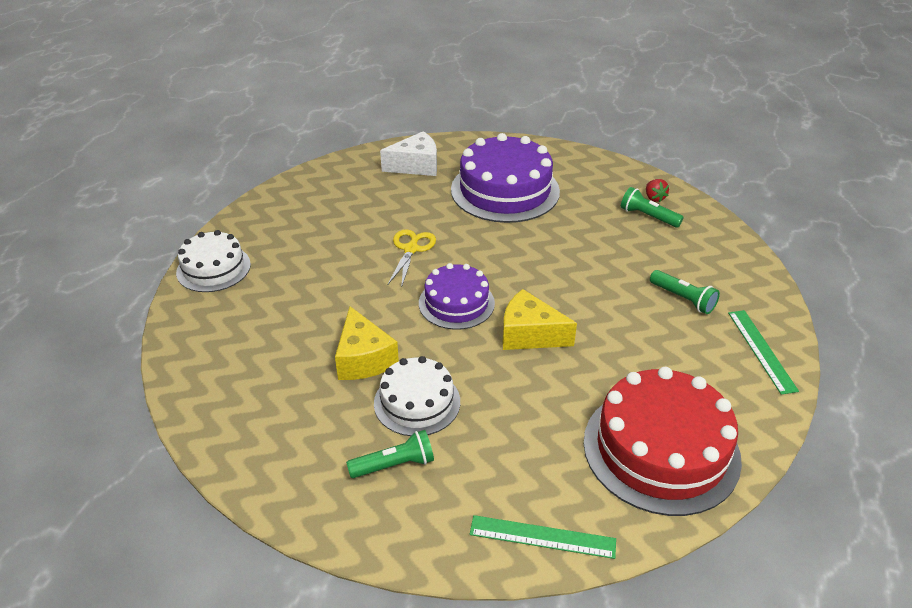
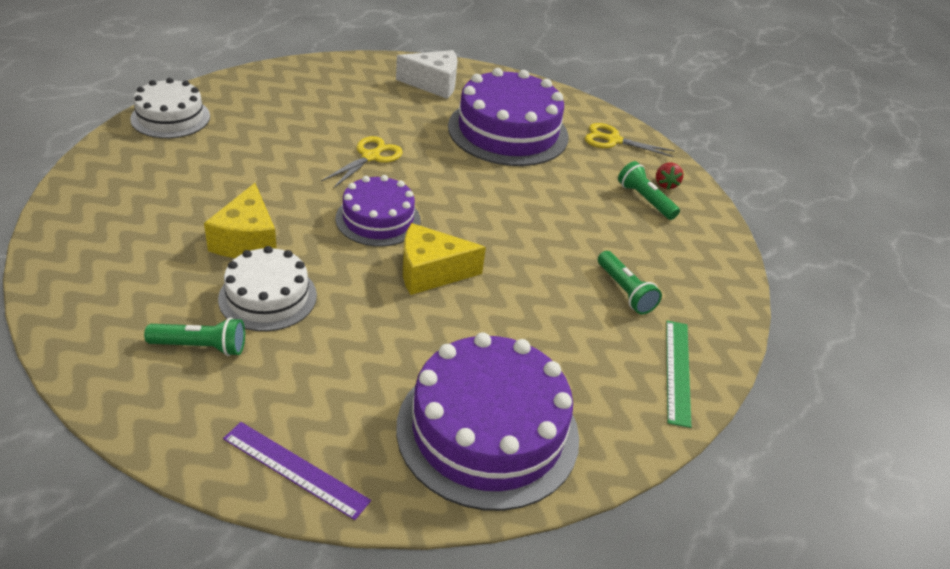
camera: 15 degrees right, 0 degrees up
(529, 334) = (431, 272): yellow cheese -> yellow cheese turned 45 degrees counterclockwise
(542, 537) = (295, 469): green ruler -> purple ruler
(591, 172) = (613, 140): none -> yellow scissors
(661, 449) = (488, 431): red cake -> purple cake

